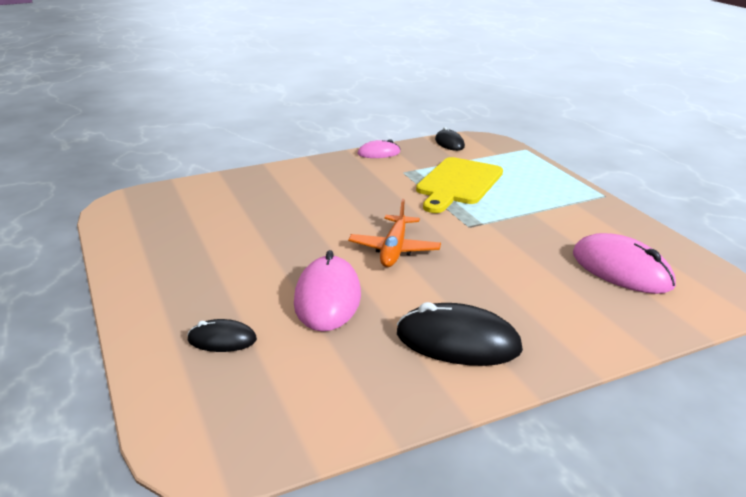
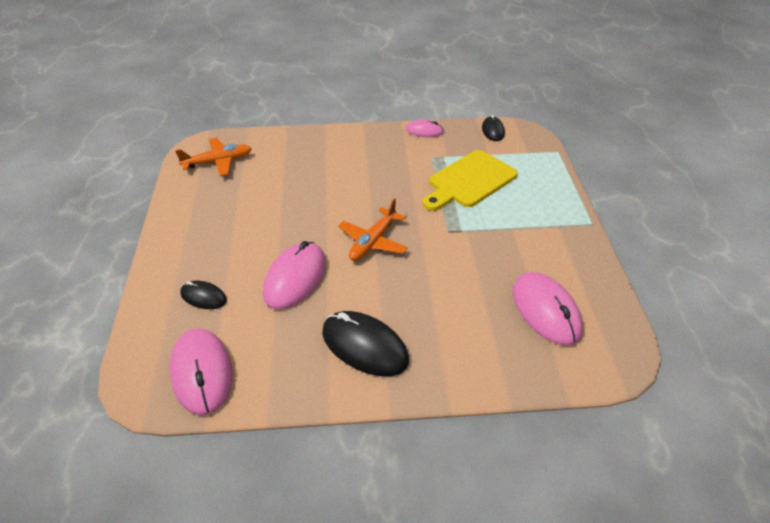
camera: 20 degrees right, 15 degrees up
(153, 214) = (218, 162): none -> orange plane
(273, 415) = (202, 373): none -> pink mouse

